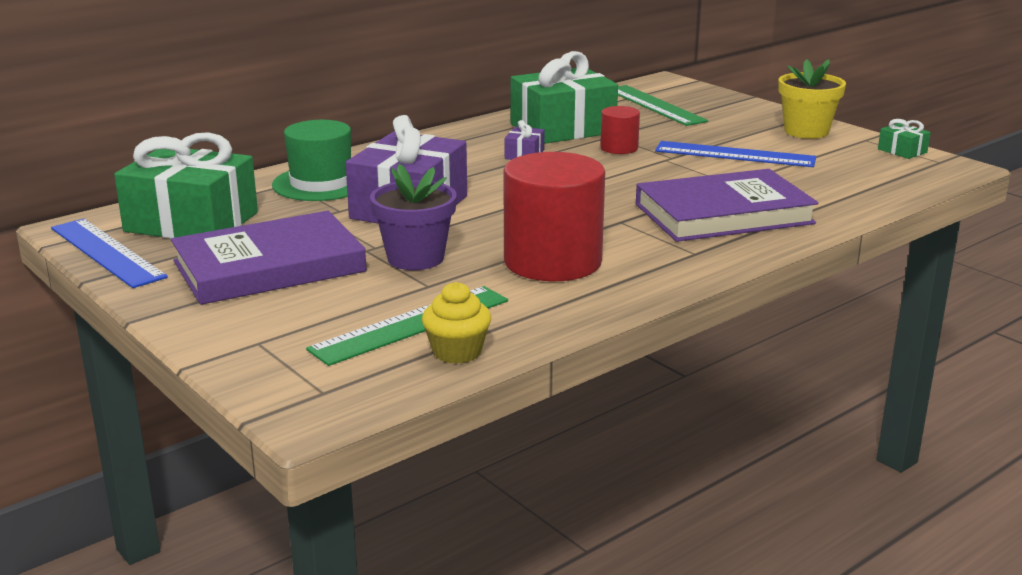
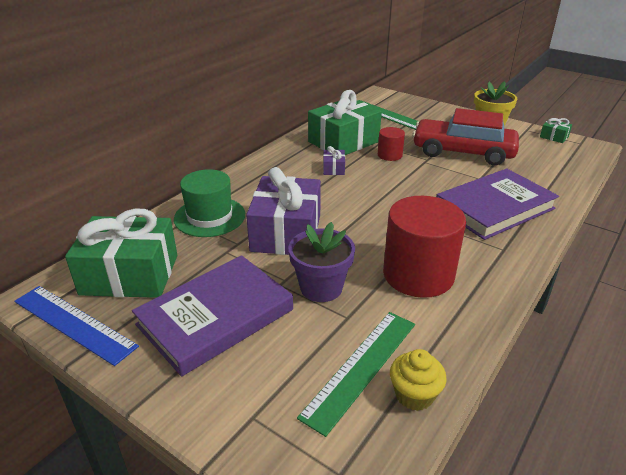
camera: 15 degrees left, 10 degrees up
(735, 154) = (463, 152): blue ruler -> red car

